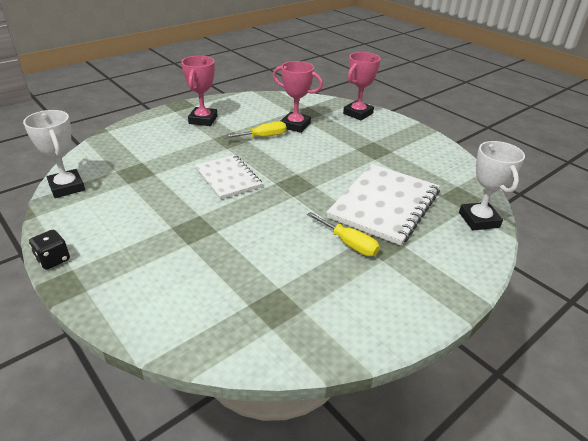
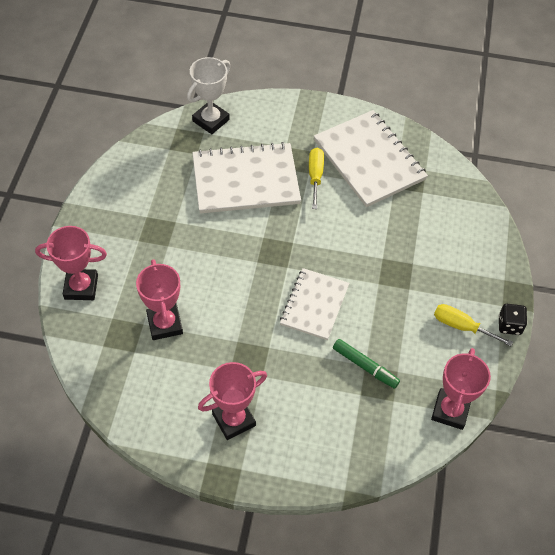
camera: 130 degrees left, 20 degrees up
(67, 187) = (450, 411): white trophy -> pink trophy
(154, 173) = (365, 366): none -> green marker
(263, 137) = (217, 334): yellow screwdriver -> yellow screwdriver (461, 326)
(332, 292) = (369, 160): none -> white notebook

